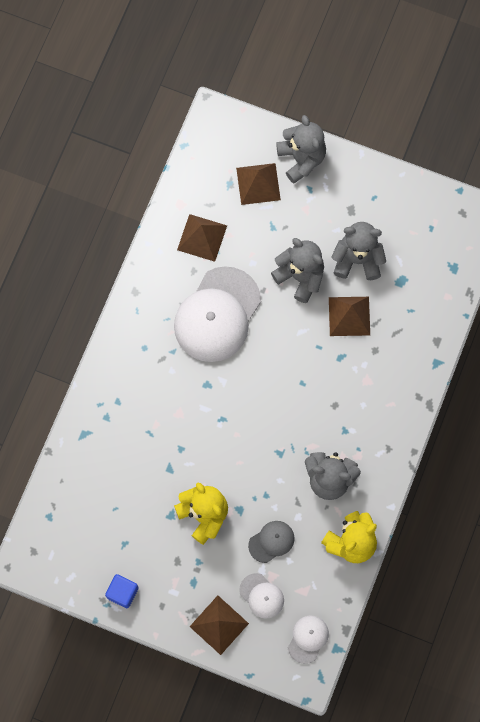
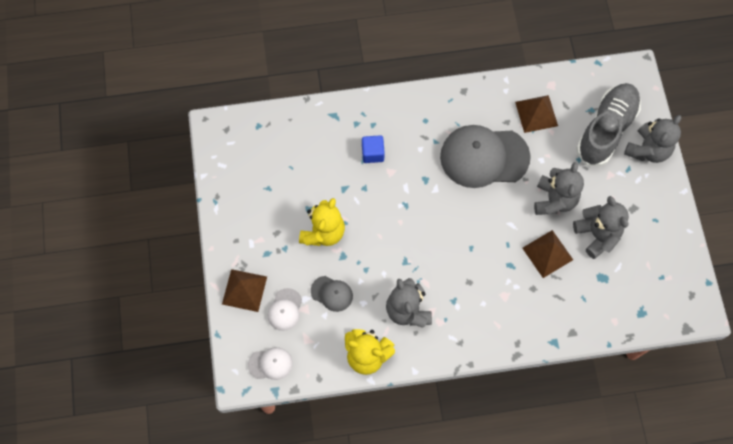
camera: 60 degrees right, 5 degrees down
(122, 592) = (230, 207): blue cube -> blue cube (373, 153)
(217, 315) = (484, 157): white cap -> grey cap
(258, 183) = (606, 130): brown pyramid -> grey shoe

